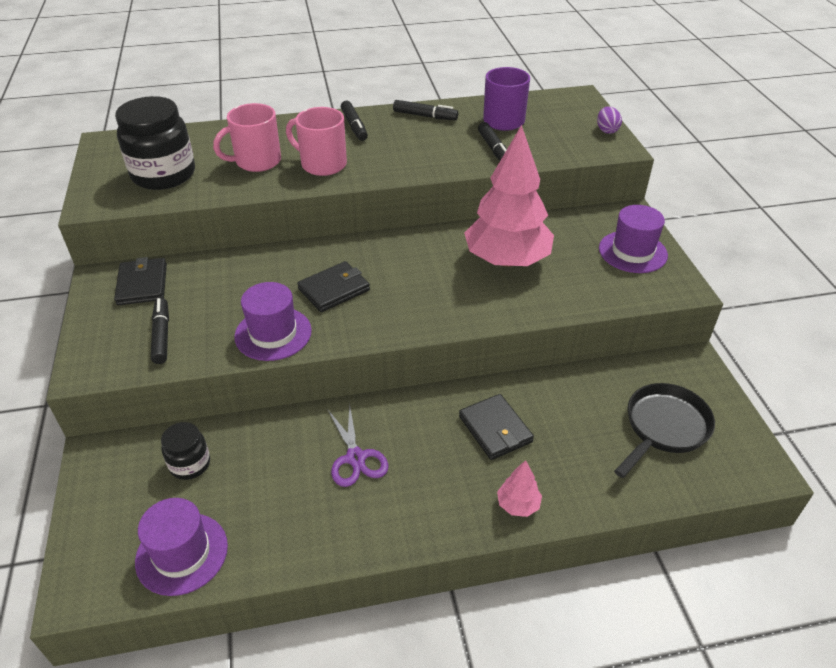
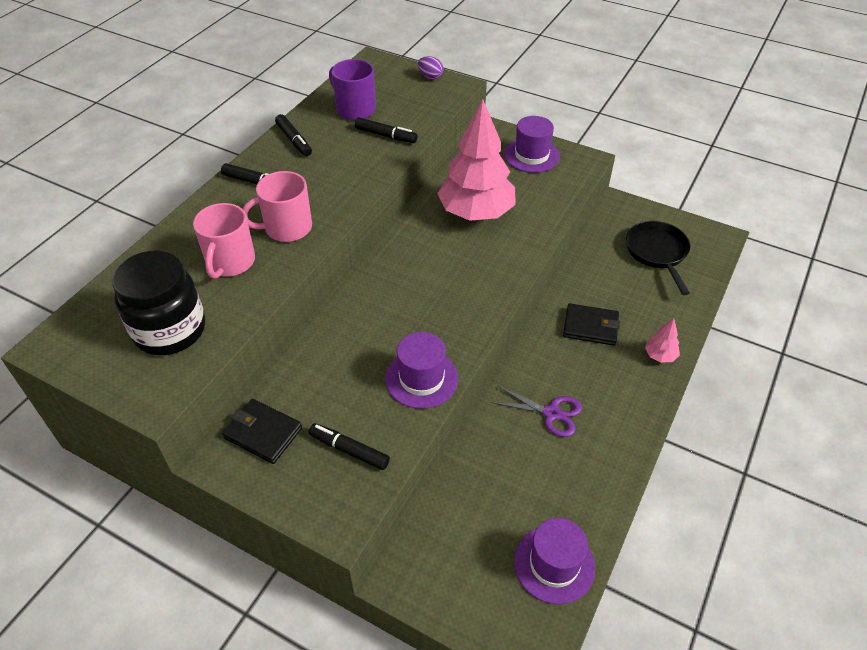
camera: 50 degrees left, 5 degrees up
(190, 464) = (469, 517): black jar -> none
(334, 289) = (407, 317): black wallet -> none
(425, 116) = (294, 140): black marker -> black marker turned 90 degrees clockwise

